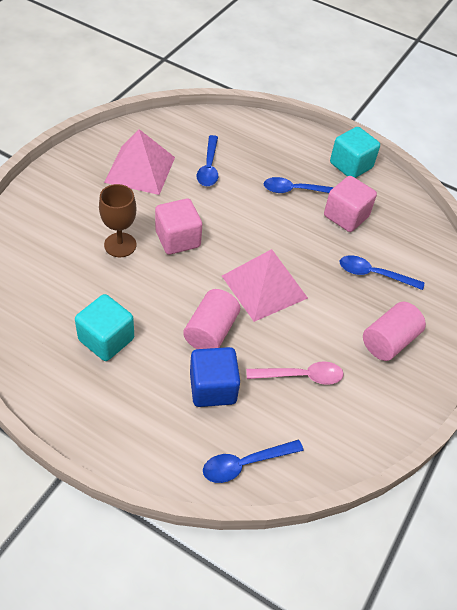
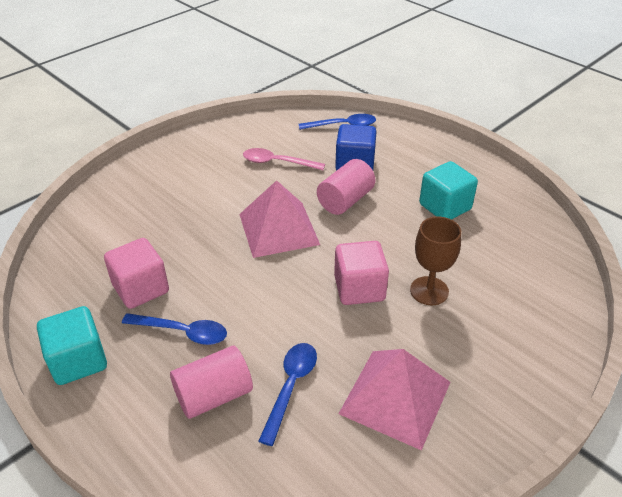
camera: 160 degrees left, 10 degrees down
(373, 274) = (157, 225): blue spoon -> none
(389, 341) = (185, 174): pink cylinder -> pink cylinder (214, 395)

